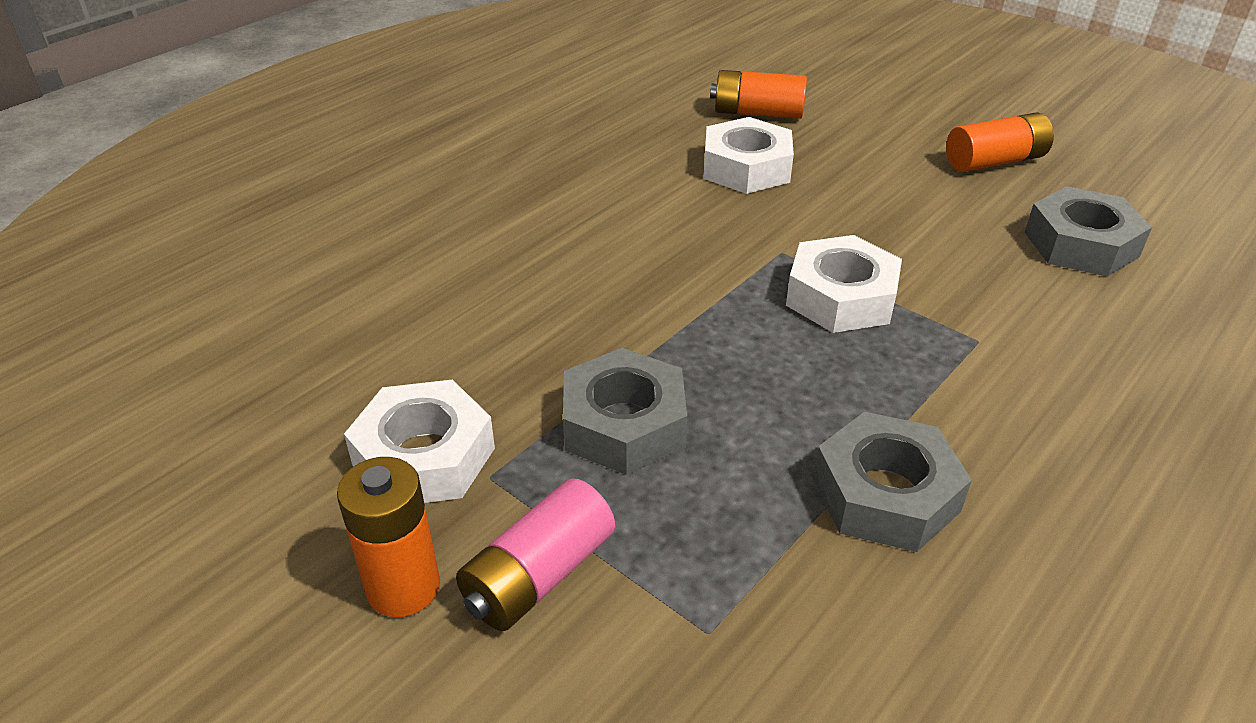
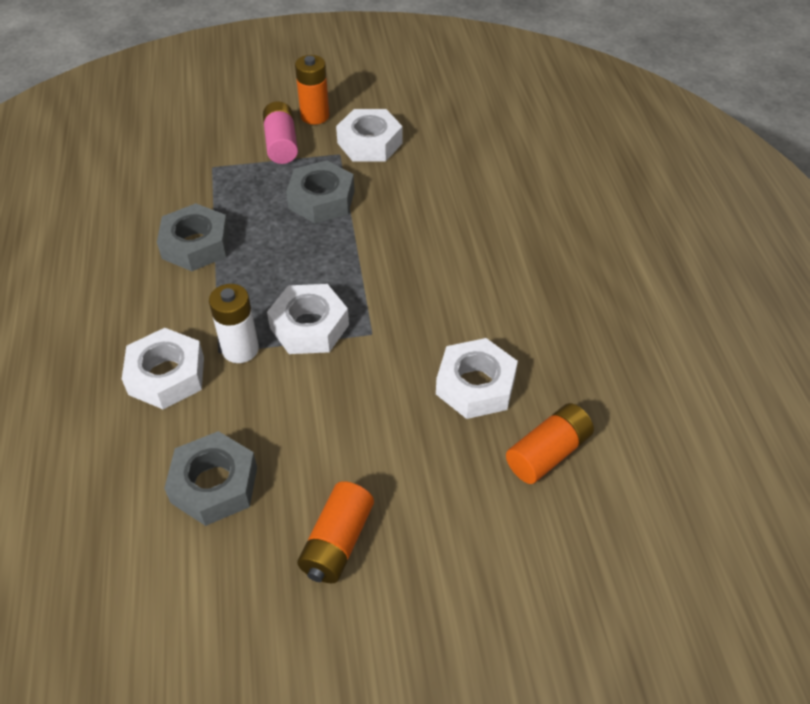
camera: 130 degrees right, 10 degrees up
(948, 326) = (240, 349): none -> white battery
(1068, 356) = (166, 375): none -> white nut

